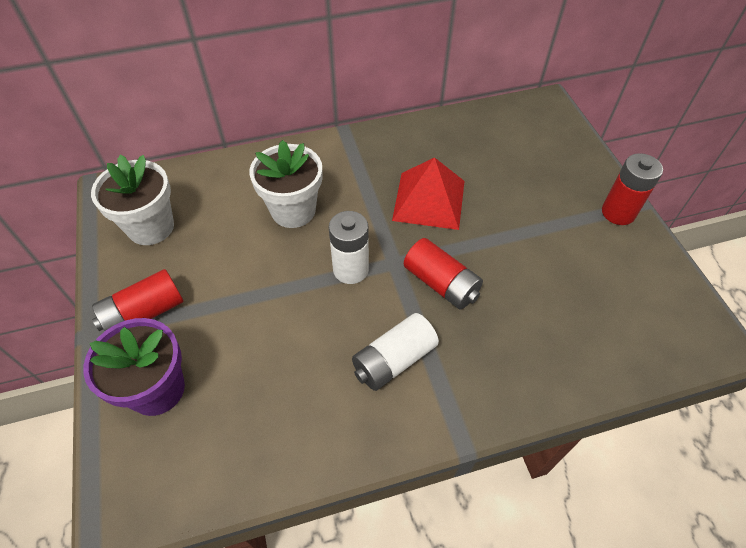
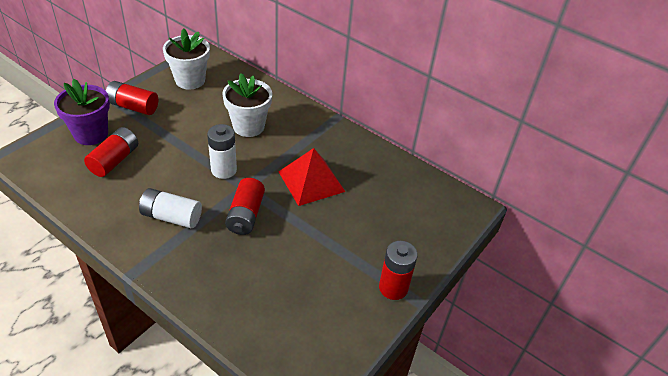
camera: 50 degrees right, 10 degrees down
(237, 381) = (114, 160): none -> red battery

